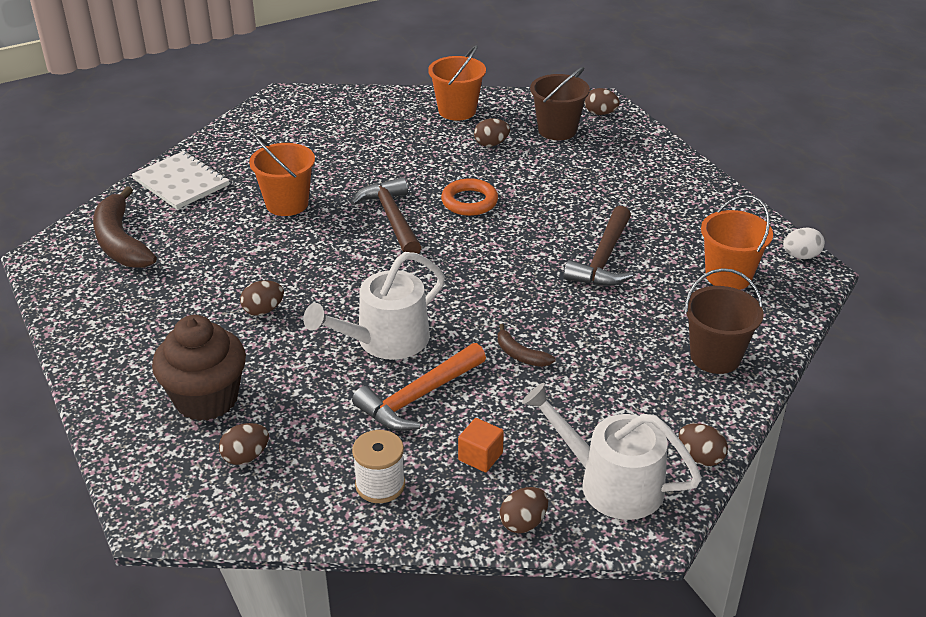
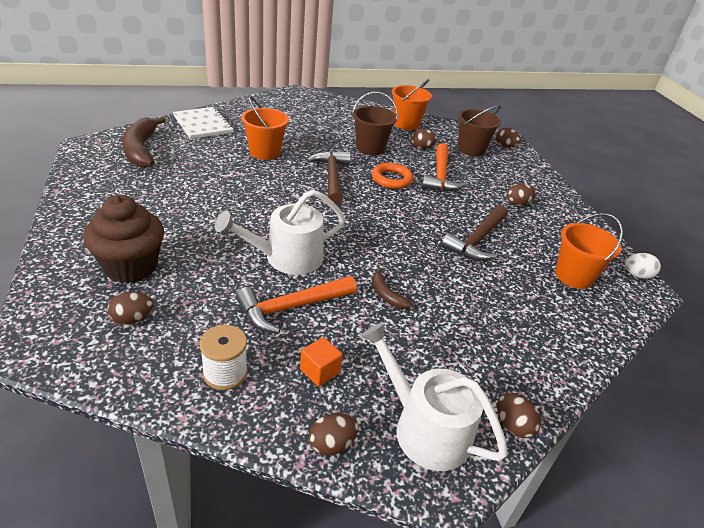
camera: 10 degrees right, 0 degrees up
(263, 310) = (210, 215): brown egg -> brown egg (517, 204)
(530, 181) = (440, 176): none -> orange hammer
(715, 357) = (548, 338): brown bucket -> brown bucket (370, 148)

